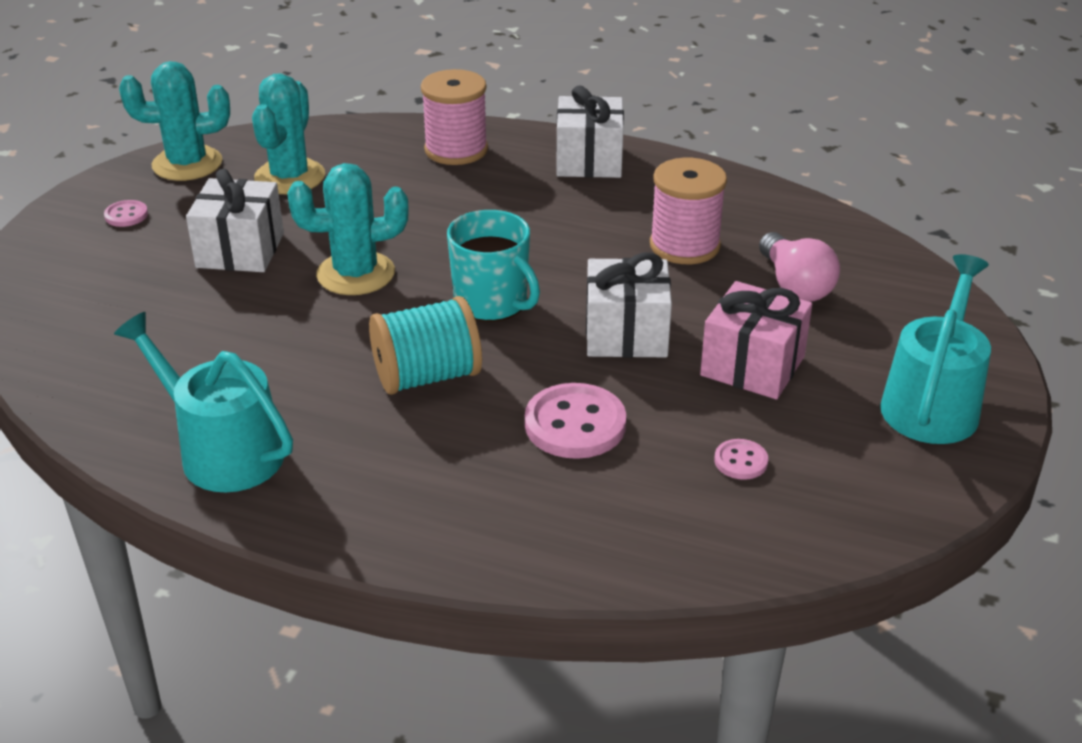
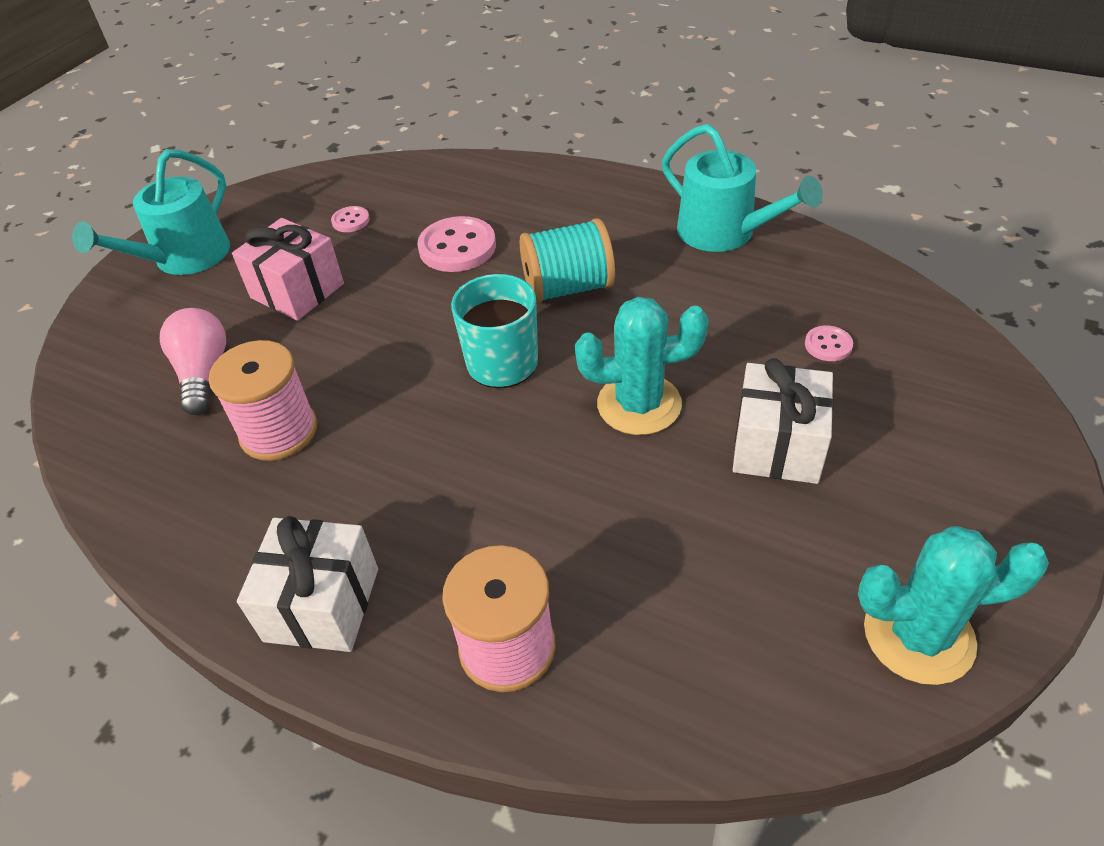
camera: 170 degrees left, 10 degrees up
(126, 215) = (950, 517): pink button -> pink button (828, 345)
(290, 177) = (750, 590): turquoise cactus -> none
(626, 334) = (387, 324): white gift -> none

